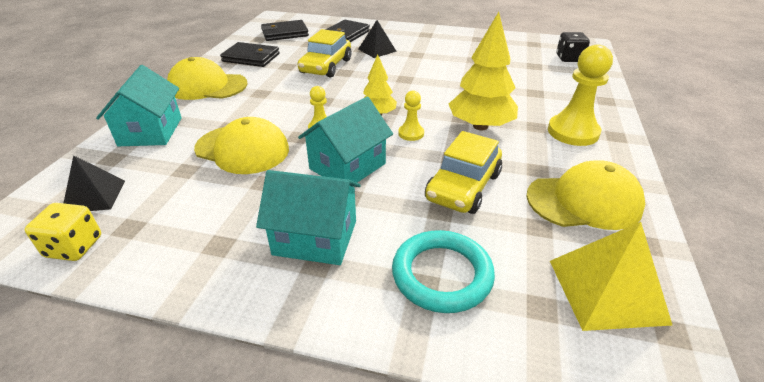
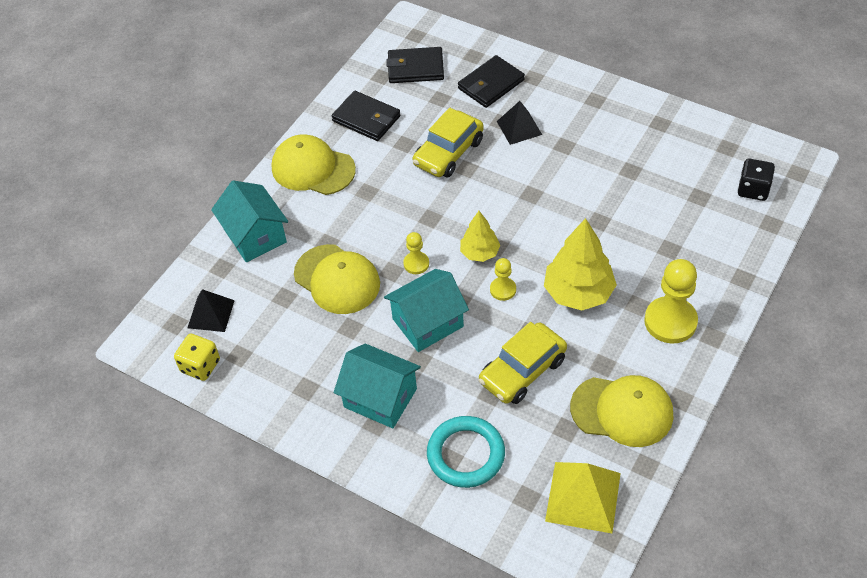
camera: 20 degrees right, 15 degrees up
(150, 131) = (255, 236): turquoise house -> turquoise house turned 45 degrees counterclockwise

